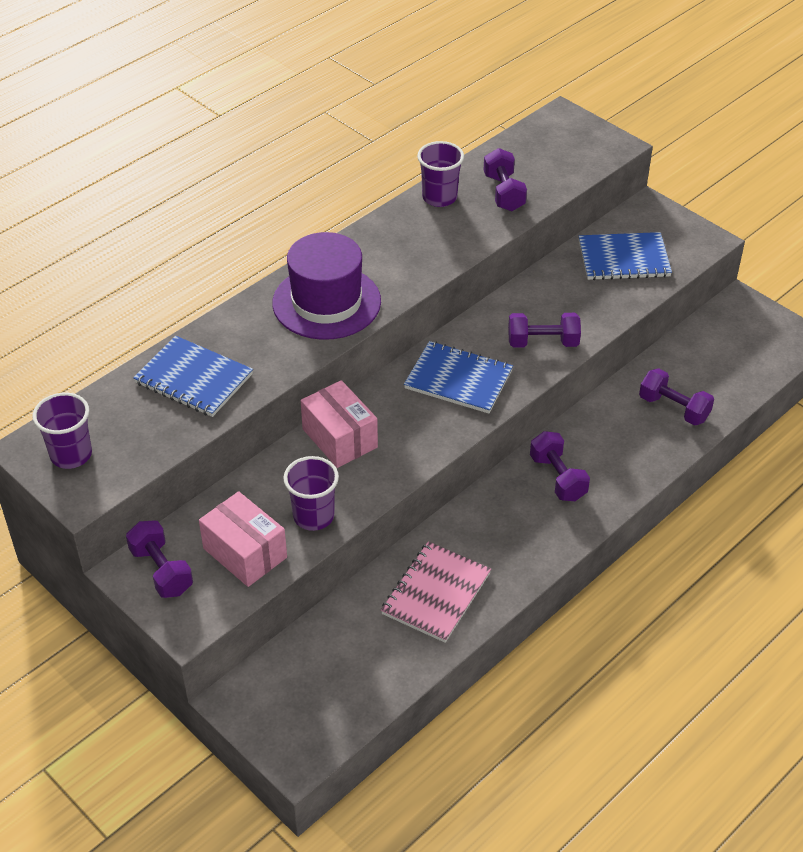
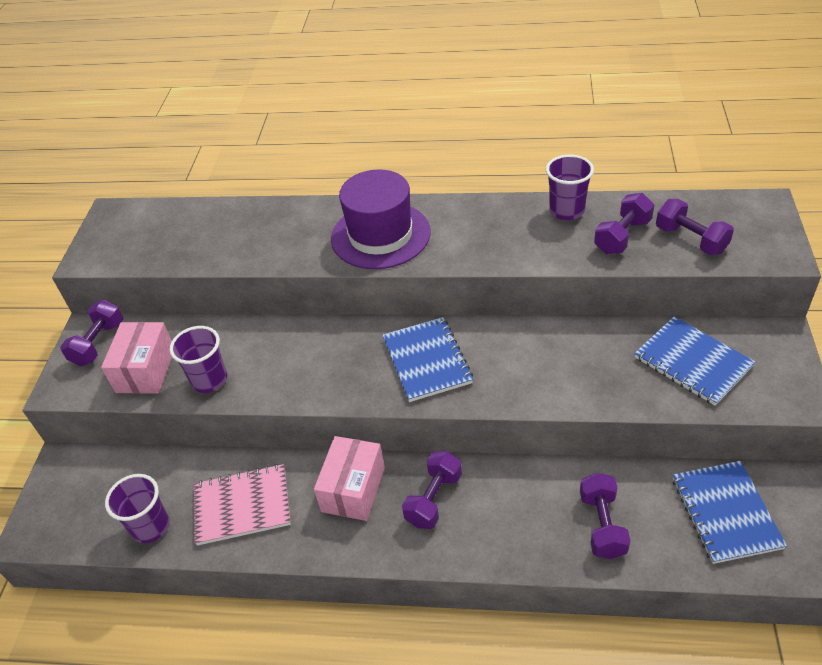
camera: 55 degrees right, 0 degrees up
(71, 455) = (119, 231): purple cup -> purple cup (151, 527)
(194, 378) = (238, 231): blue notebook -> blue notebook (726, 513)
(340, 438) = (298, 341): pink box -> pink box (353, 489)
(543, 342) = (526, 380): purple dumbbell -> purple dumbbell (690, 240)

